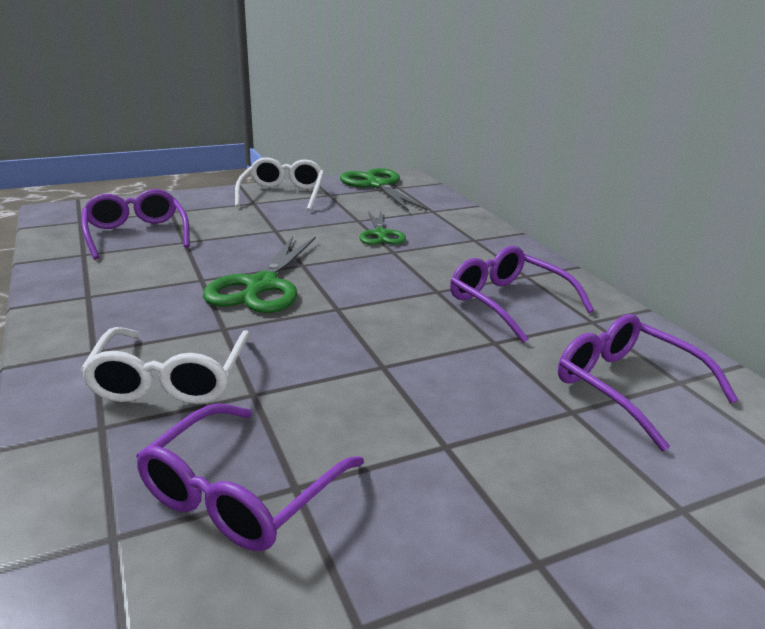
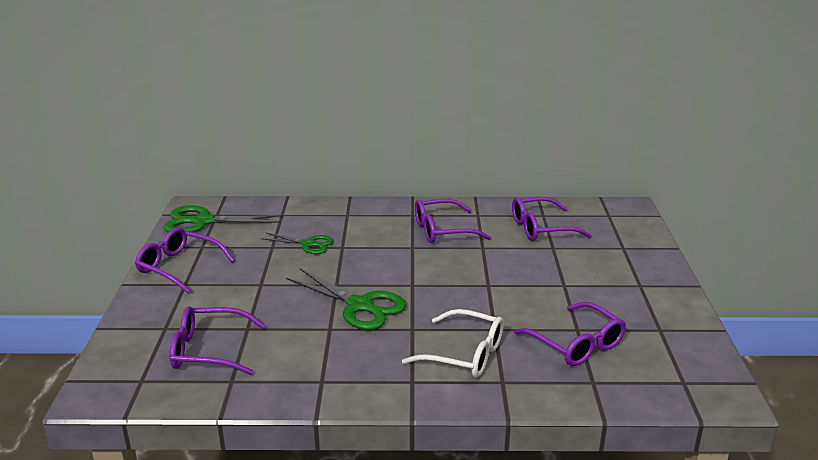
camera: 65 degrees left, 0 degrees up
(283, 194) = (179, 267): white glasses -> purple glasses

